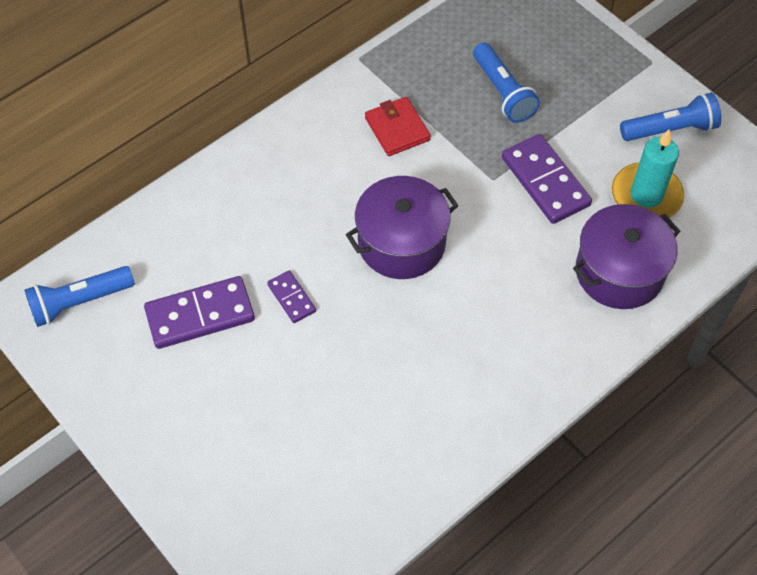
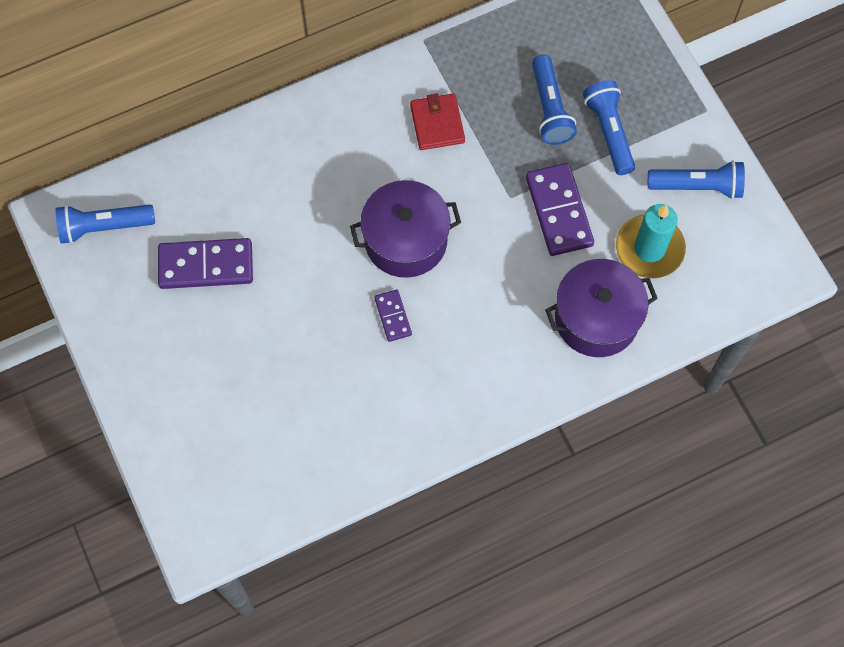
camera: 15 degrees right, 10 degrees up
(291, 298) = (291, 269): purple domino -> purple domino (393, 316)
(567, 100) = (609, 132): none -> blue flashlight

